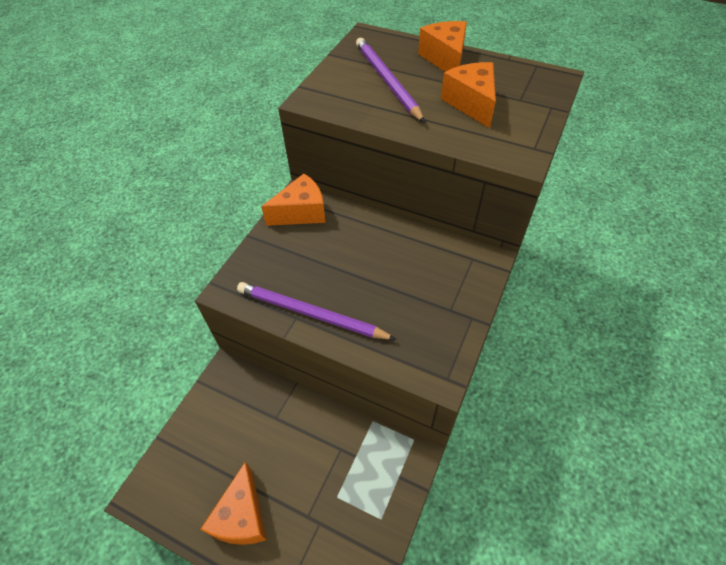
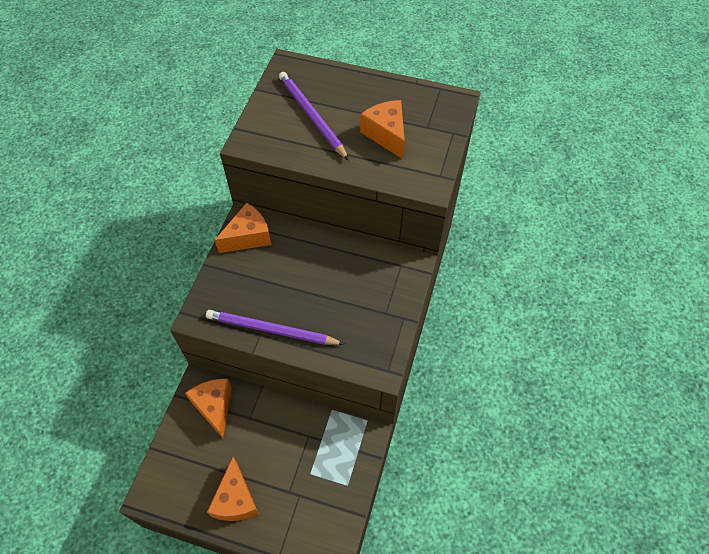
camera: 10 degrees left, 5 degrees up
(445, 59) = (360, 87): orange cheese -> orange cheese (214, 407)

